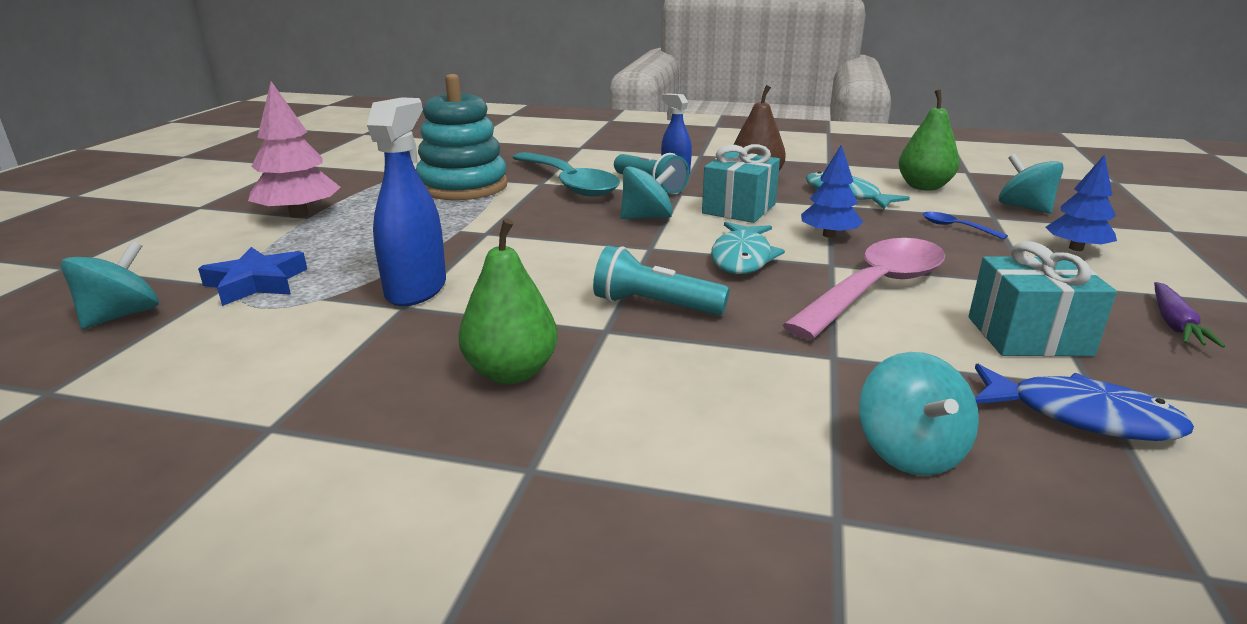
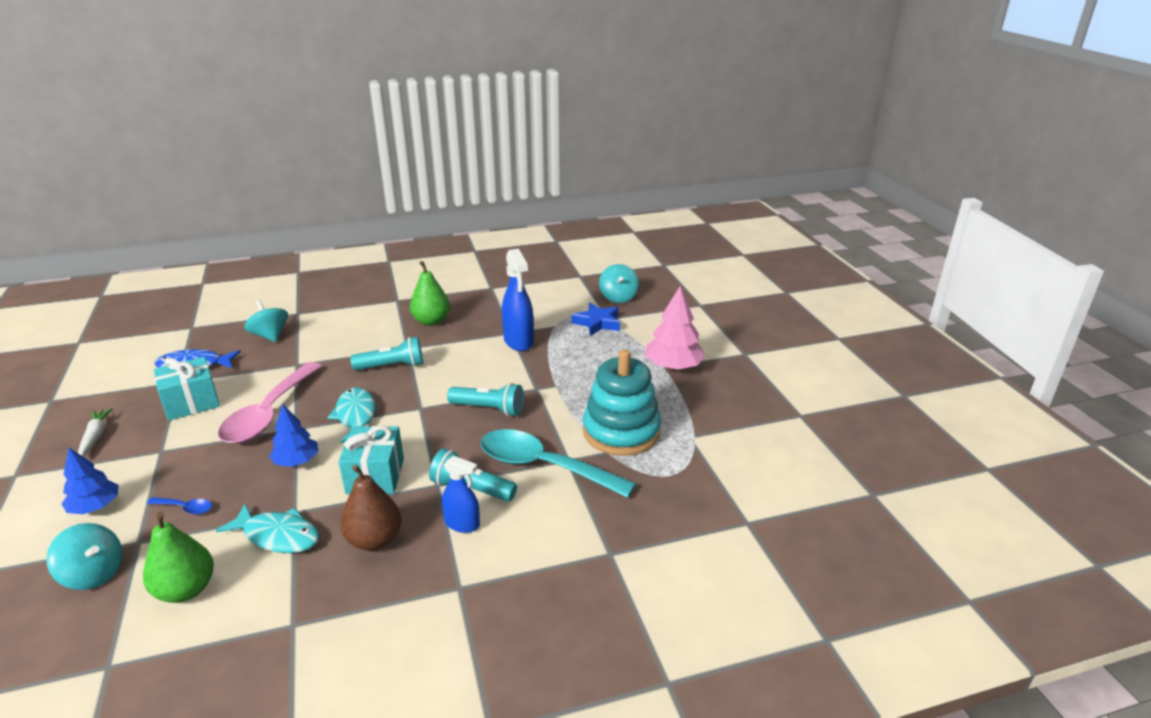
camera: 150 degrees right, 5 degrees up
(567, 228) = (489, 409): none -> turquoise flashlight
(647, 217) = (443, 439): turquoise spinning top -> none
(1174, 324) = (95, 437): purple carrot -> white carrot

